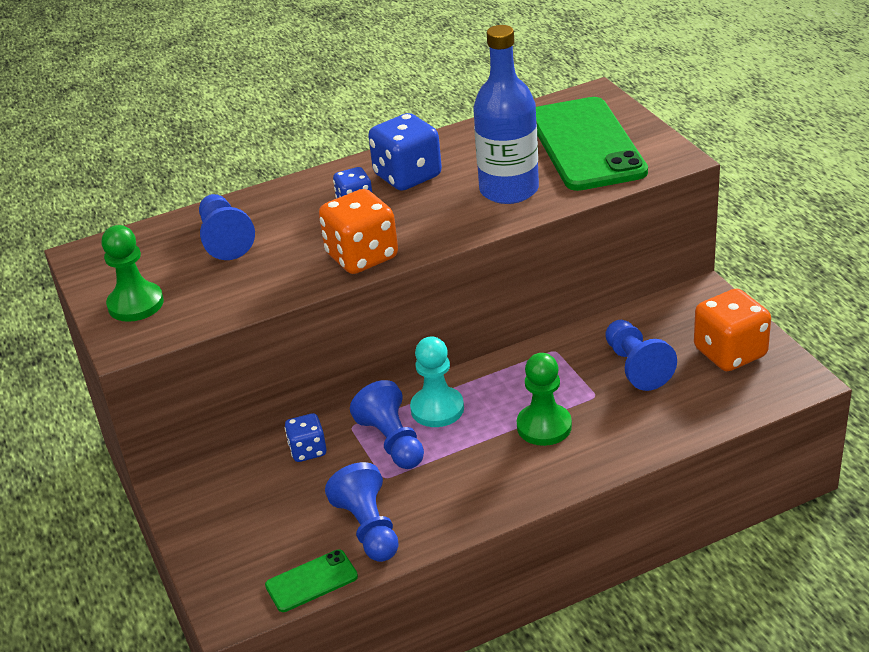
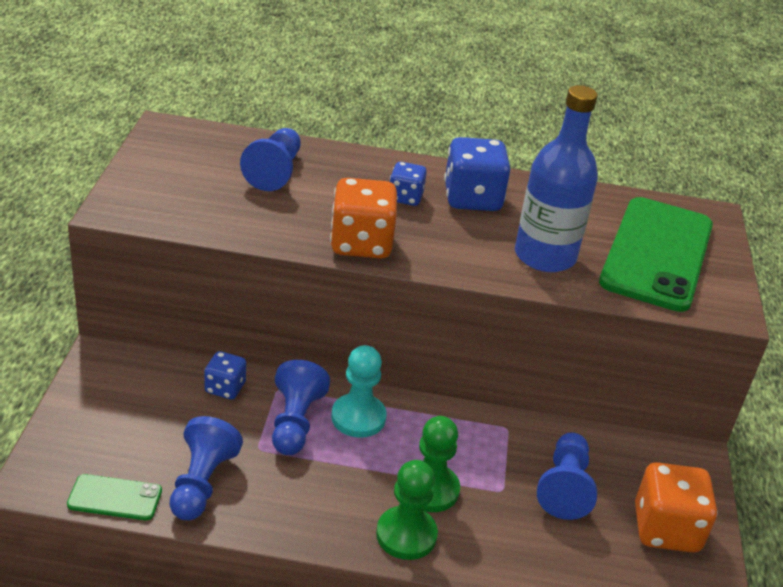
camera: 25 degrees right, 0 degrees up
(136, 304) = (155, 185): green pawn -> green pawn (406, 535)

